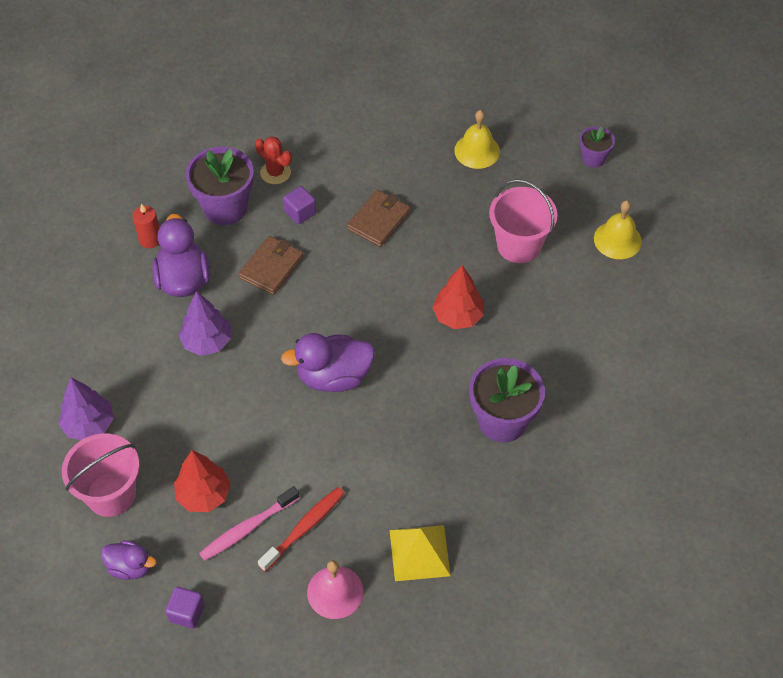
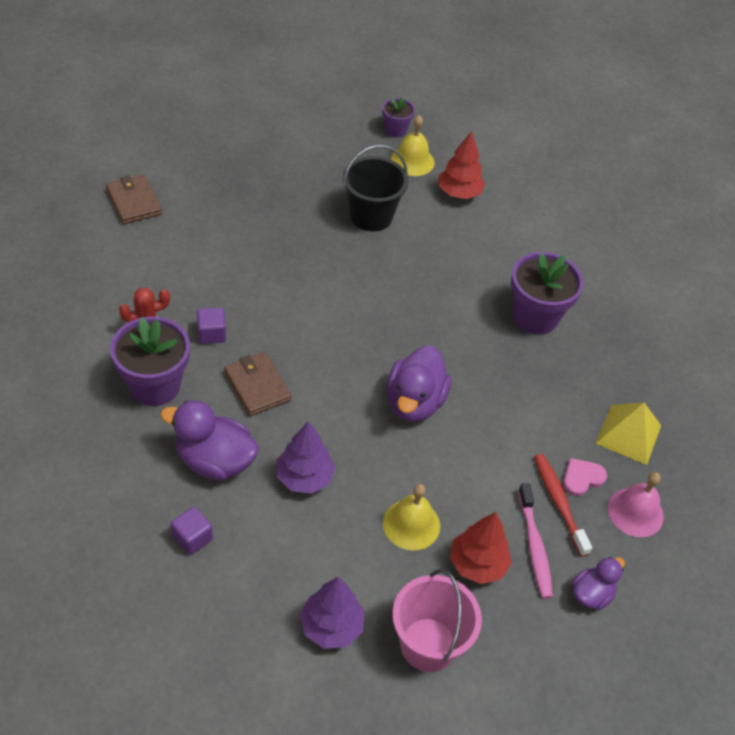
camera: 65 degrees left, 5 degrees down
(130, 567) = (522, 665): purple duck -> purple duck (591, 594)
(150, 239) = (140, 464): red candle -> none
(187, 613) = (598, 639): purple cube -> purple cube (192, 538)
(343, 535) = (582, 478): none -> pink heart
(379, 220) = (269, 286): brown wallet -> brown wallet (134, 202)
(458, 316) = (412, 289): red tree -> red tree (459, 193)
(477, 151) = (251, 188): yellow bell -> yellow bell (411, 524)
(519, 245) = (371, 216): pink bucket -> black bucket
(593, 158) = (322, 130): purple flower pot -> purple flower pot (395, 130)

